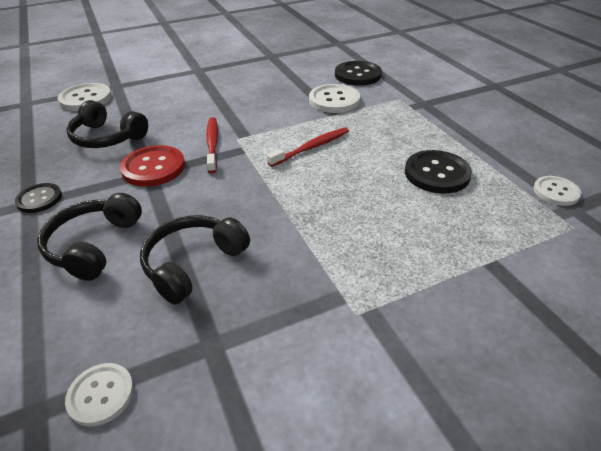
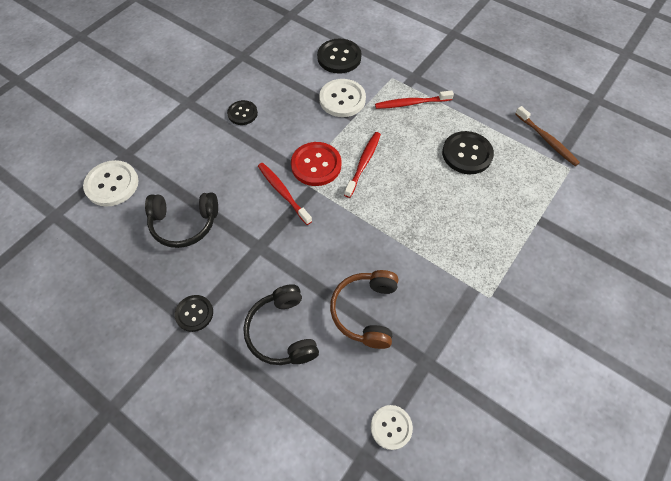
camera: 30 degrees left, 20 degrees up
(153, 168) = (257, 239): red button -> red button (316, 165)
(193, 264) = (366, 311): black headphones -> brown headphones
(234, 87) = (242, 113): none -> black button
(404, 120) = (411, 103): none -> red toothbrush
(556, 192) = (546, 140): white button -> brown toothbrush

